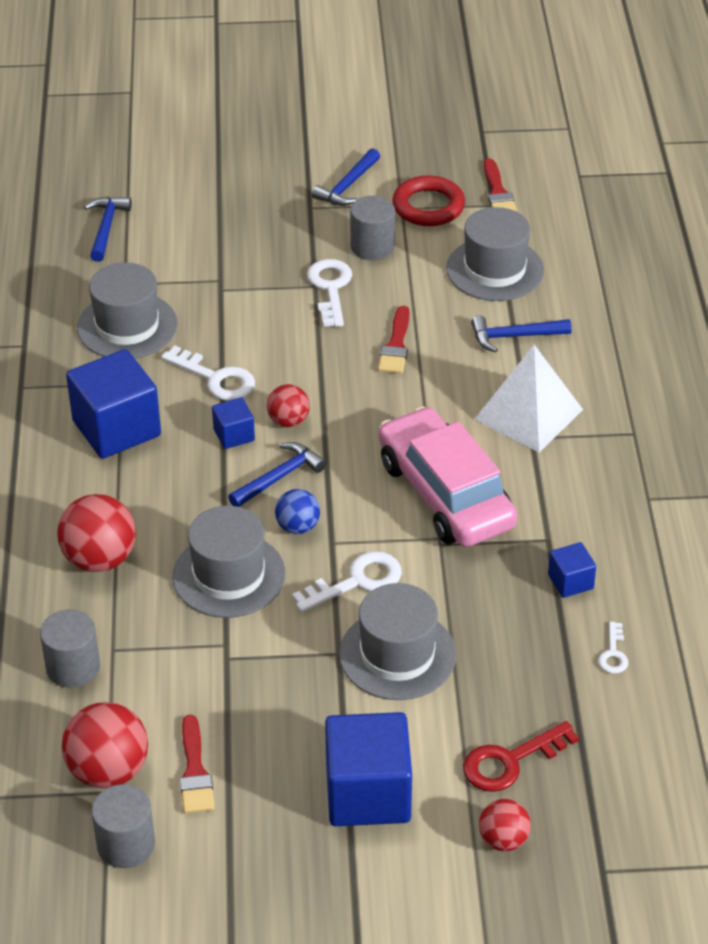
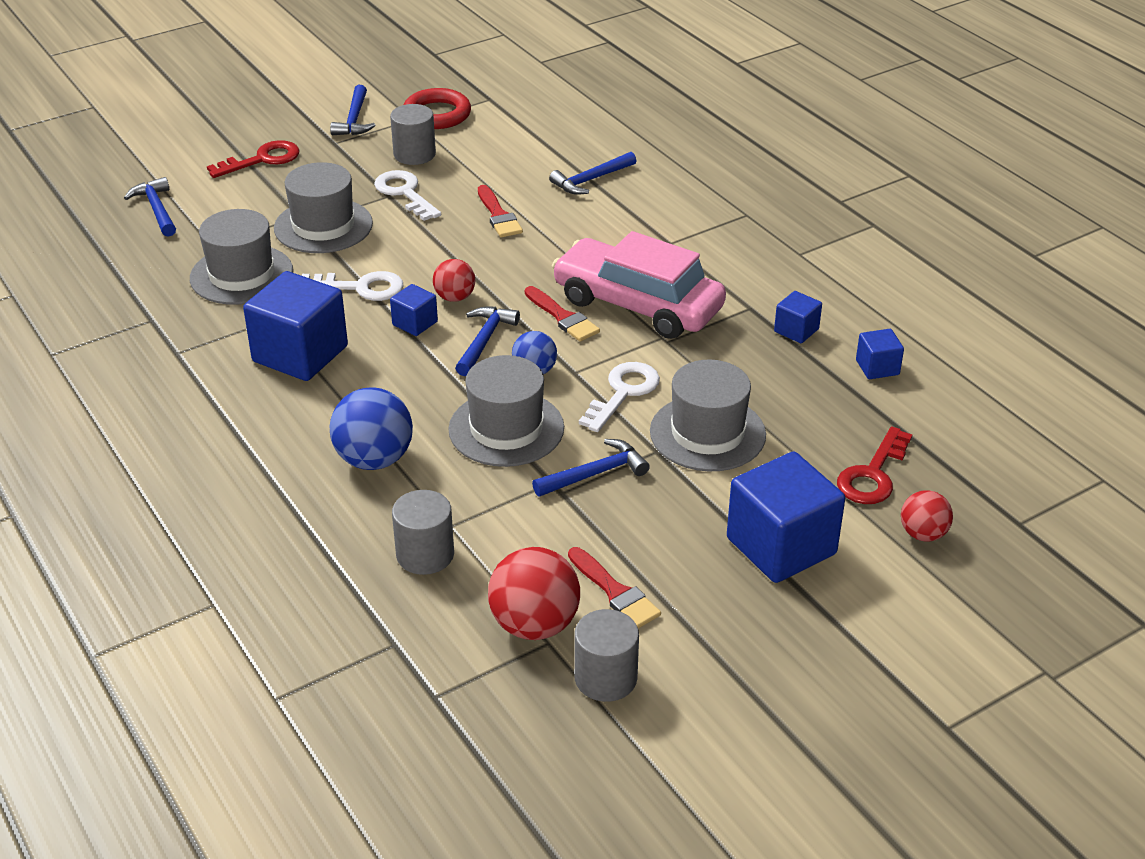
camera: 30 degrees left, 5 degrees down
(100, 559) = (374, 459): red ball -> blue ball
(233, 204) = (262, 160): none -> red key
(268, 652) = (595, 473): none -> blue hammer
(495, 269) = (532, 140): grey hat -> grey hat (323, 226)
(498, 193) = (487, 90): red brush -> red brush (563, 317)
(529, 414) = (652, 228): white pyramid -> none
(613, 653) = (877, 367): white key -> blue cube

